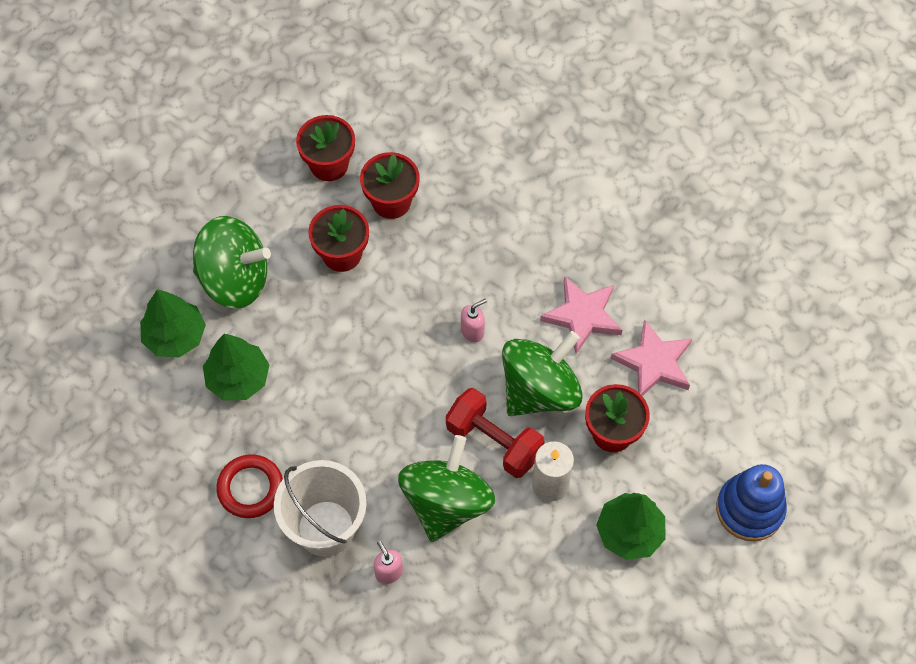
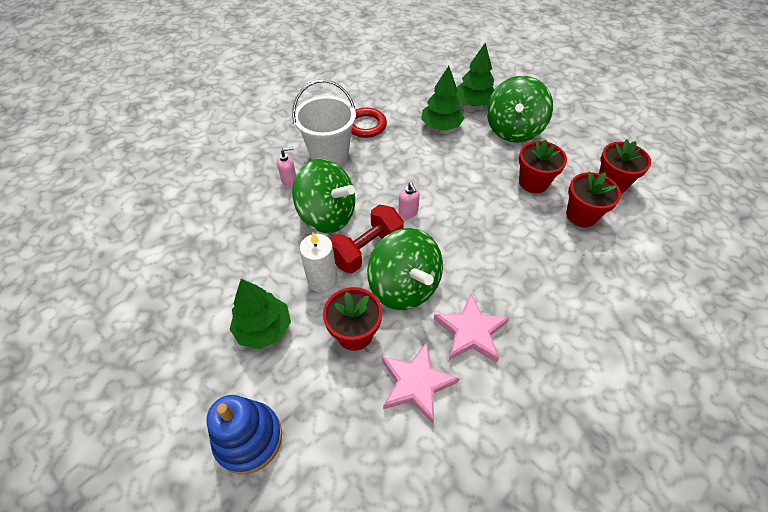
camera: 100 degrees right, 10 degrees down
(472, 331) = (463, 250): pink soap dispenser -> pink soap dispenser (408, 212)

